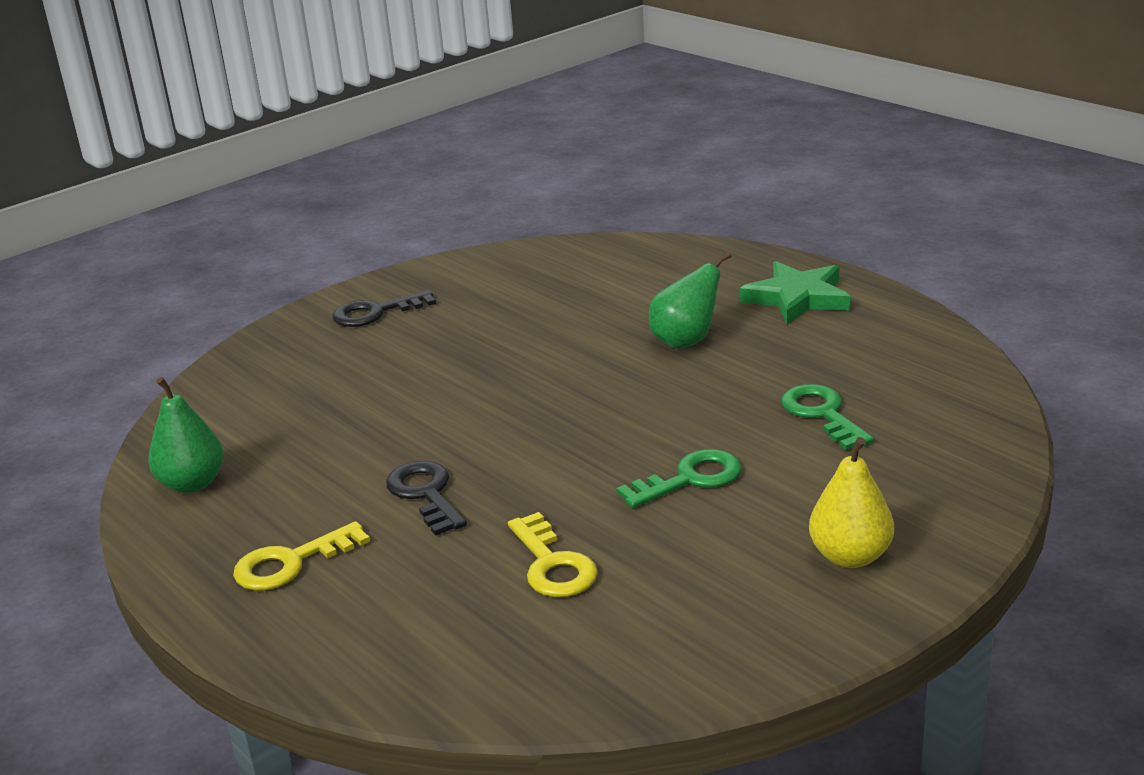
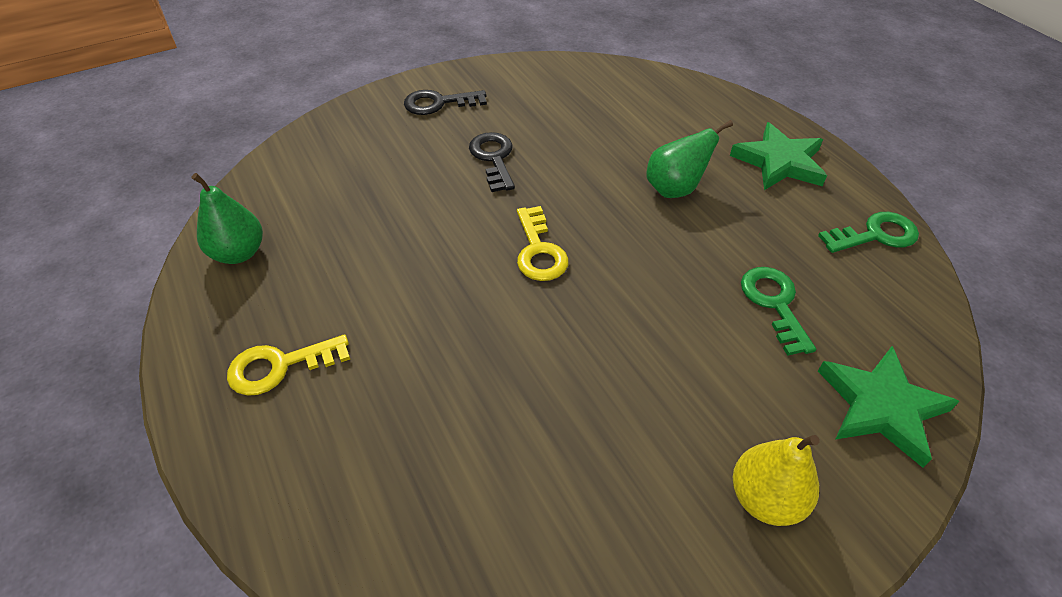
camera: 10 degrees right, 20 degrees up
(425, 494) = (413, 314): black key -> black key (493, 158)
(553, 564) = (493, 431): yellow key -> yellow key (539, 251)
(690, 479) = (640, 354): green key -> green key (875, 235)
(950, 470) = (881, 407): none -> green star

